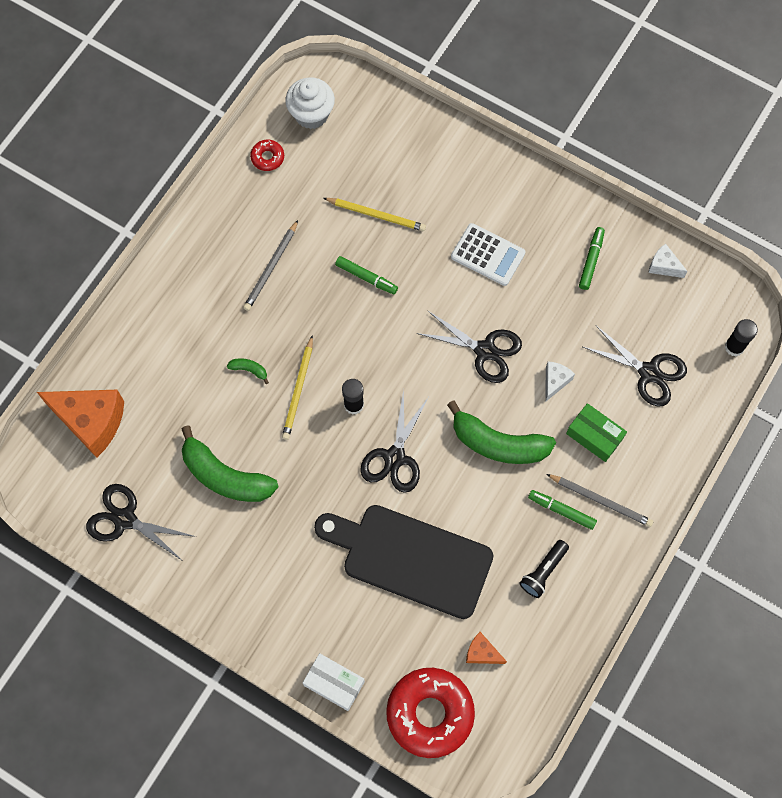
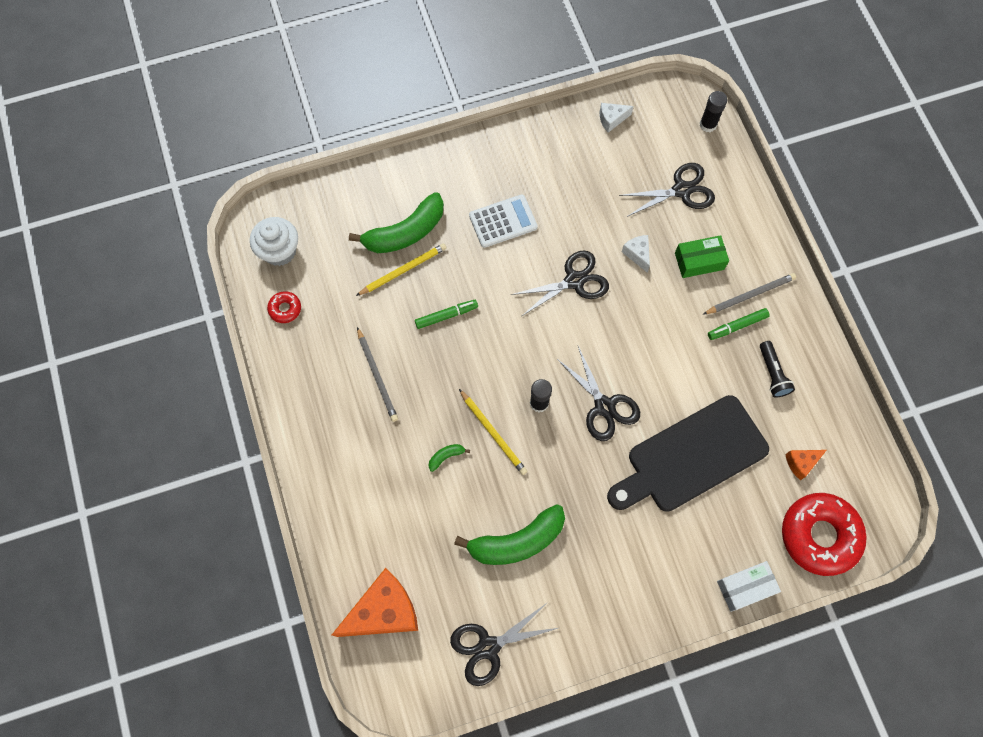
camera: 50 degrees left, 0 degrees up
(498, 443) = (652, 328): green banana -> green banana (405, 232)
(591, 260) = (567, 160): green marker -> none

